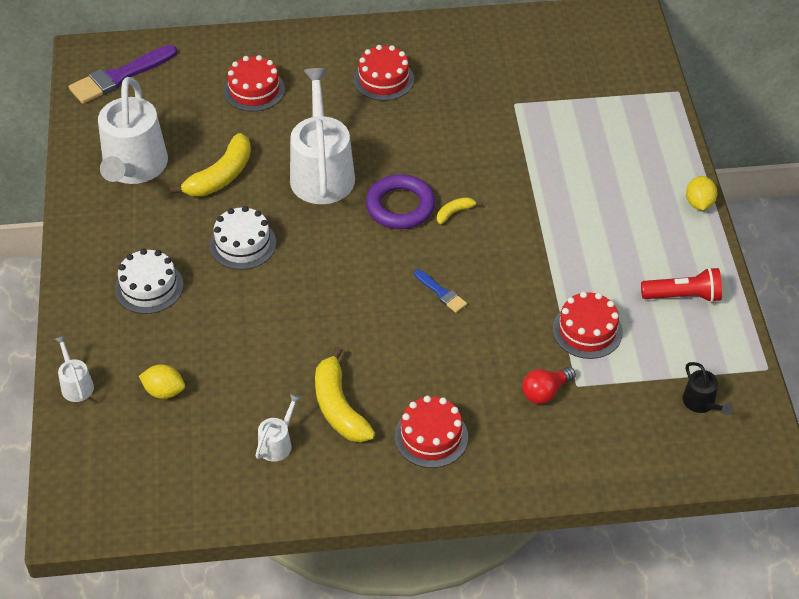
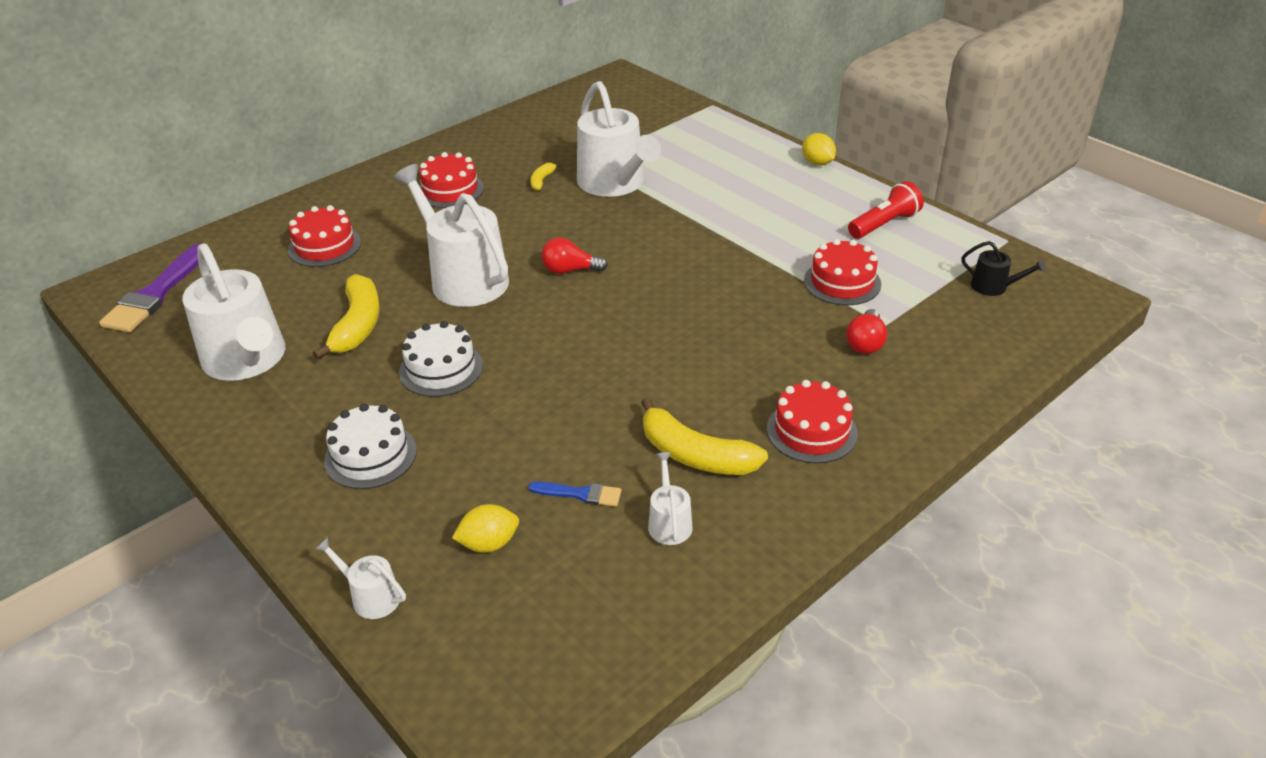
camera: 35 degrees left, 10 degrees down
(400, 206) = (570, 270): purple ring -> red light bulb
(441, 293) = (684, 315): blue brush -> blue brush (580, 494)
(454, 212) = (625, 253): yellow banana -> yellow banana (542, 181)
(512, 138) = (614, 183): none -> white watering can

